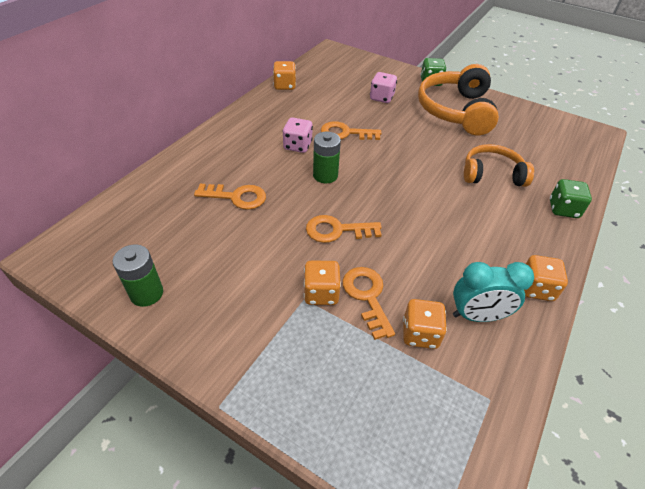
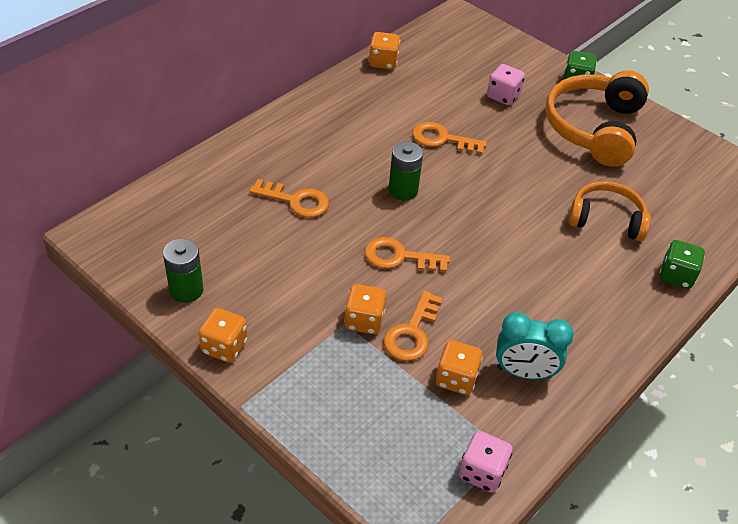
camera: 10 degrees right, 0 degrees up
(297, 146) = (379, 148): pink dice -> pink dice (482, 472)
(367, 296) = (412, 333): orange key -> orange key turned 150 degrees counterclockwise
(536, 288) = (601, 357): orange dice -> orange dice (224, 347)

